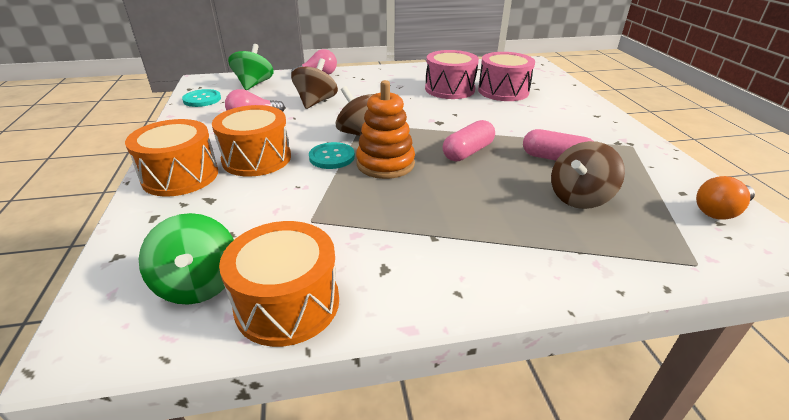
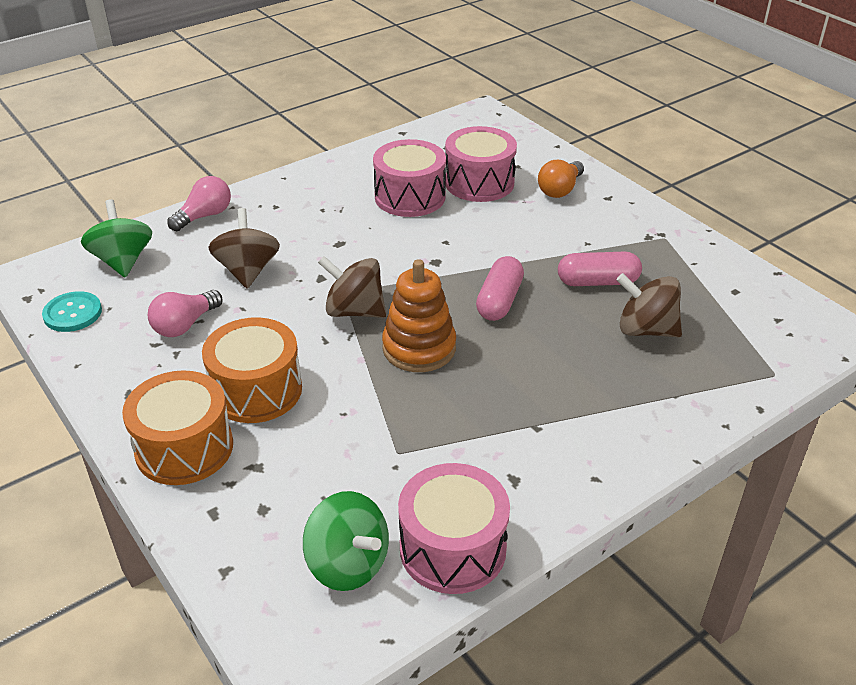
camera: 25 degrees left, 5 degrees up
(287, 303) = (452, 548): orange drum -> pink drum
(332, 157) = (348, 358): turquoise button -> none
(579, 198) = (645, 329): brown spinning top -> brown spinning top turned 90 degrees clockwise
(719, 211) = (774, 305): orange light bulb -> orange light bulb (560, 190)

